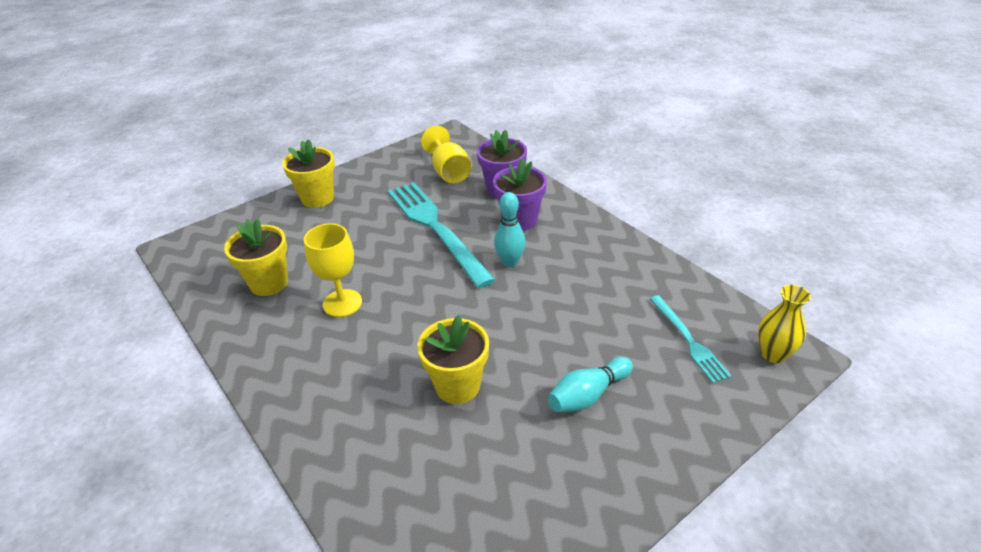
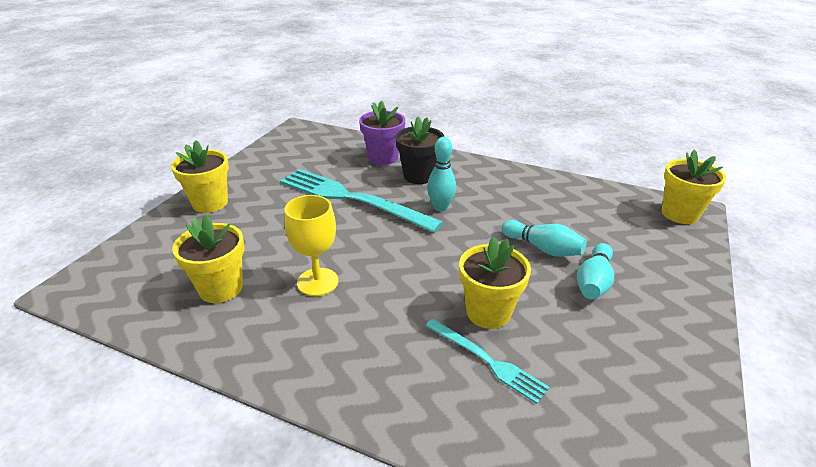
camera: 30 degrees left, 5 degrees down
(449, 172) = (324, 155): yellow goblet -> none
(520, 220) = (419, 176): purple flower pot -> black flower pot
(571, 341) = (543, 248): none -> turquoise bowling pin
(688, 340) = (620, 222): turquoise fork -> turquoise fork (486, 360)
(773, 354) = (679, 214): yellow vase -> yellow flower pot

